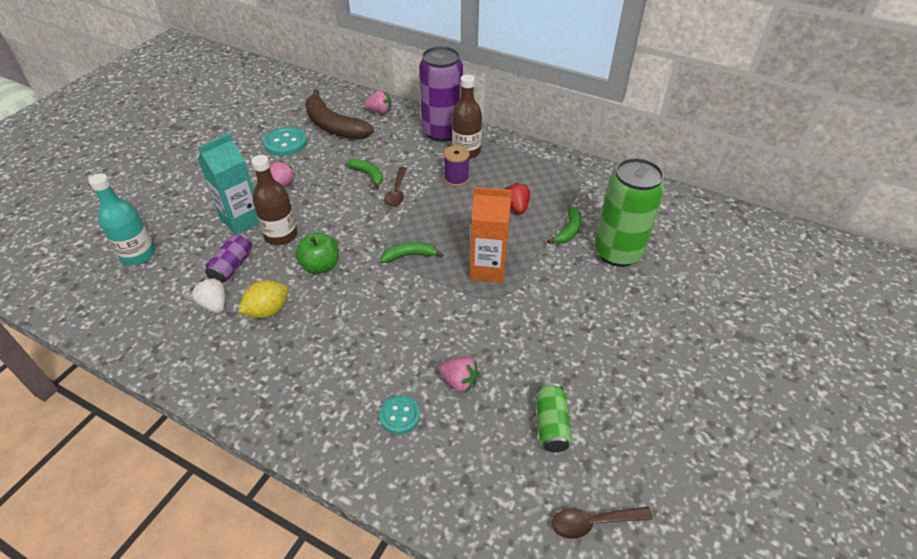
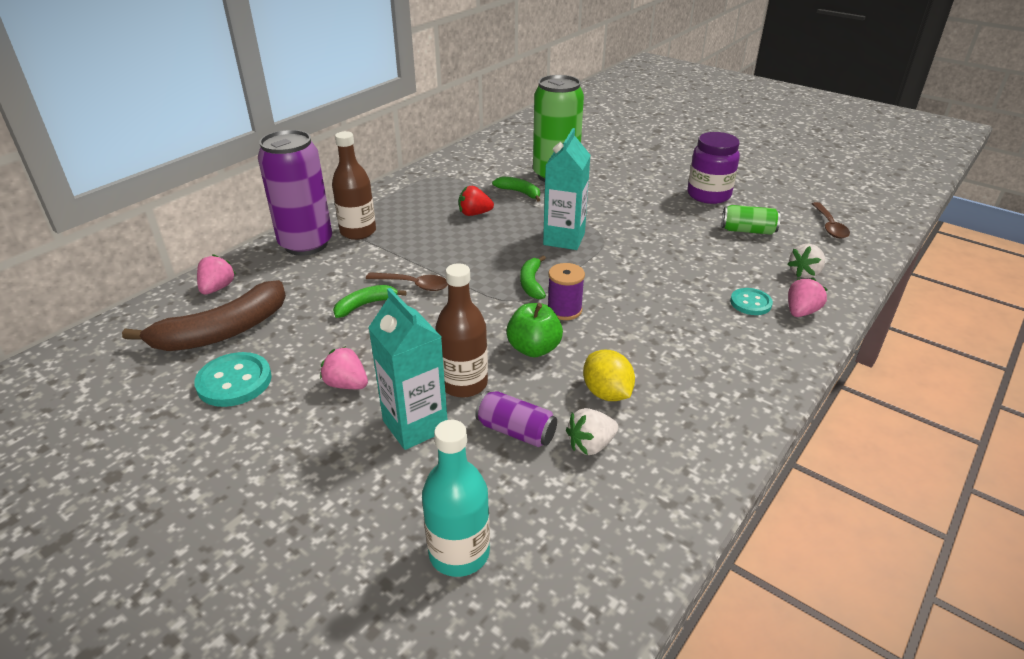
camera: 80 degrees left, 10 degrees down
(456, 179) = (407, 243): purple spool -> purple spool (564, 310)
(459, 382) = (708, 268): pink strawberry -> pink strawberry (801, 312)
(467, 475) = (804, 273): none -> white strawberry
(488, 269) = (564, 239): orange carton -> turquoise carton
(629, 389) = (708, 195): none -> purple jar

